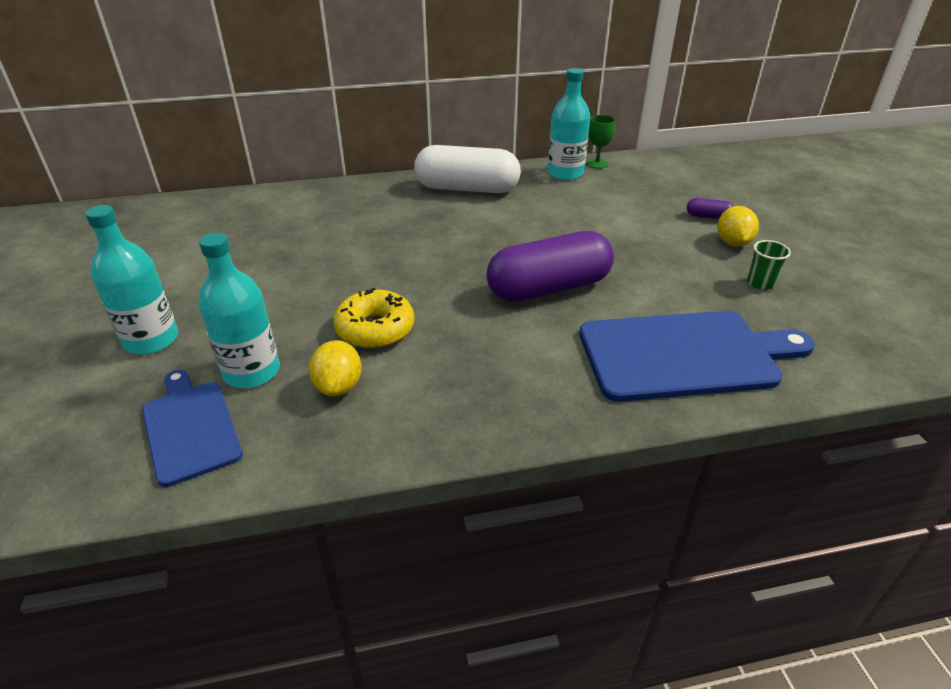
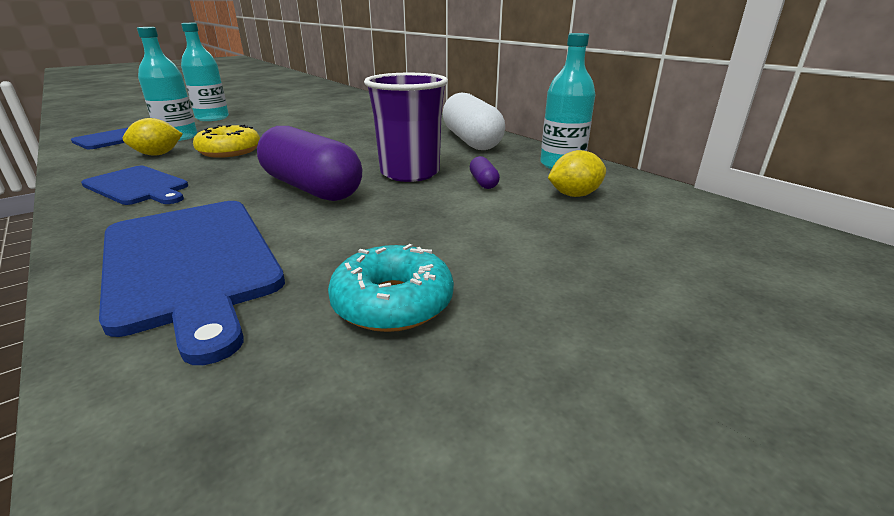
camera: 65 degrees right, 10 degrees down
(473, 394) = (138, 186): none -> blue cutting board
(540, 236) = (410, 173): none -> purple cup
(597, 164) = (611, 173): green goblet -> none
(708, 216) = (563, 246): purple capsule -> purple capsule (483, 182)
(733, 243) = (502, 270): yellow lemon -> yellow lemon (574, 195)
(760, 283) = (393, 302): green cup -> turquoise donut

